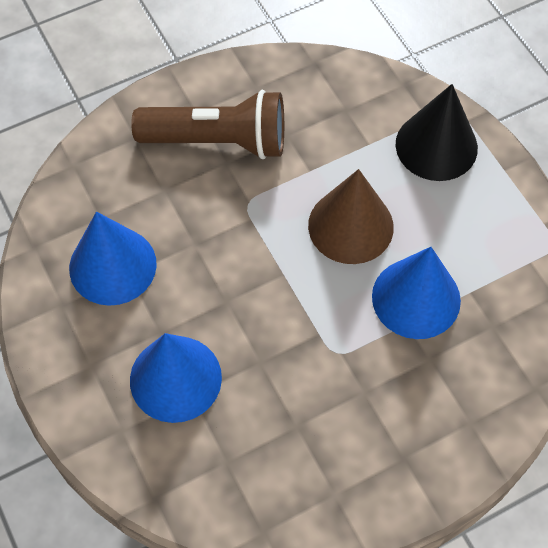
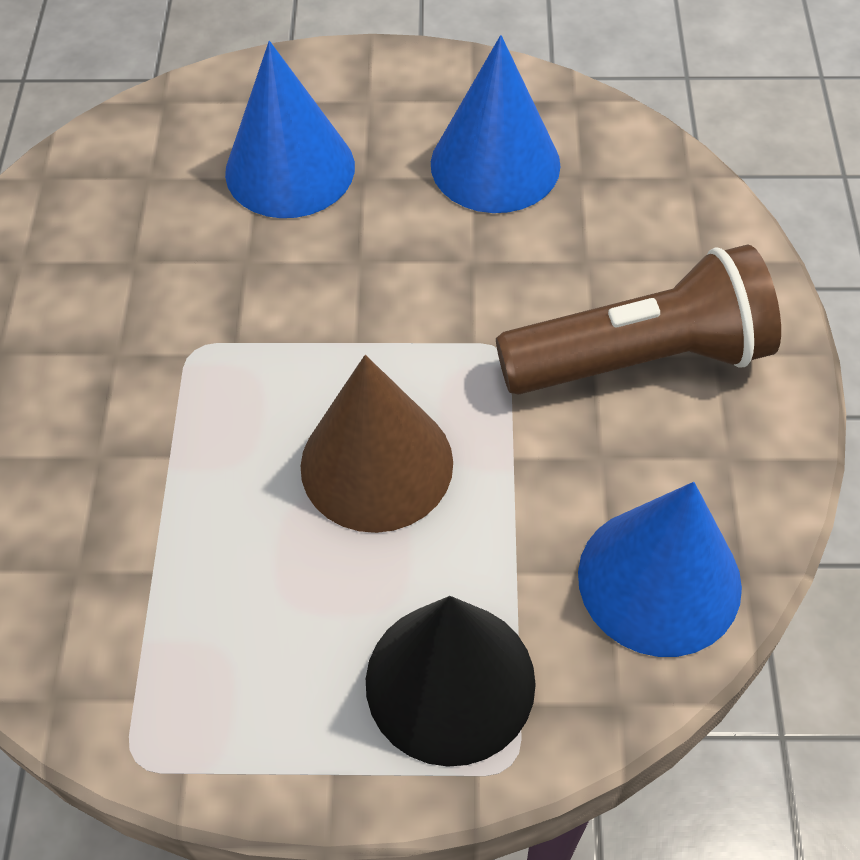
camera: 120 degrees right, 5 degrees down
(218, 141) = (640, 358): brown flashlight -> brown flashlight turned 135 degrees counterclockwise
(416, 298) = (197, 488): blue cone -> blue cone (659, 580)

